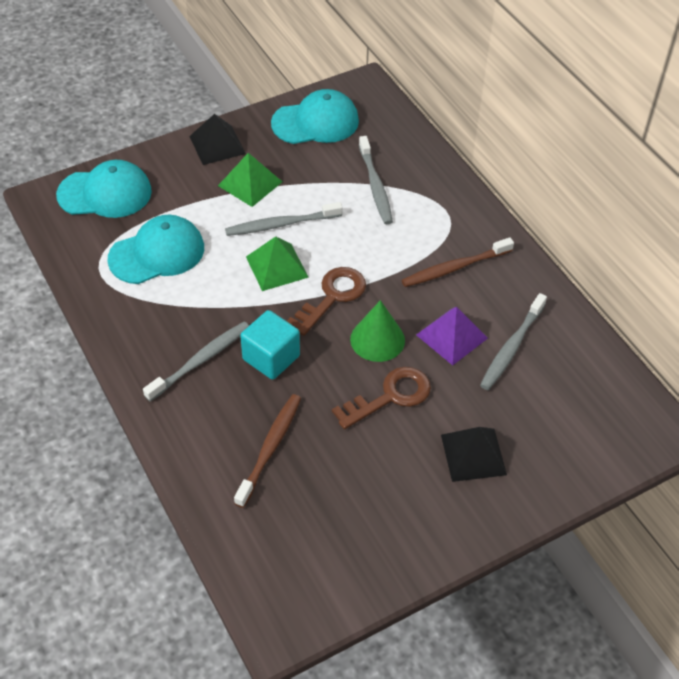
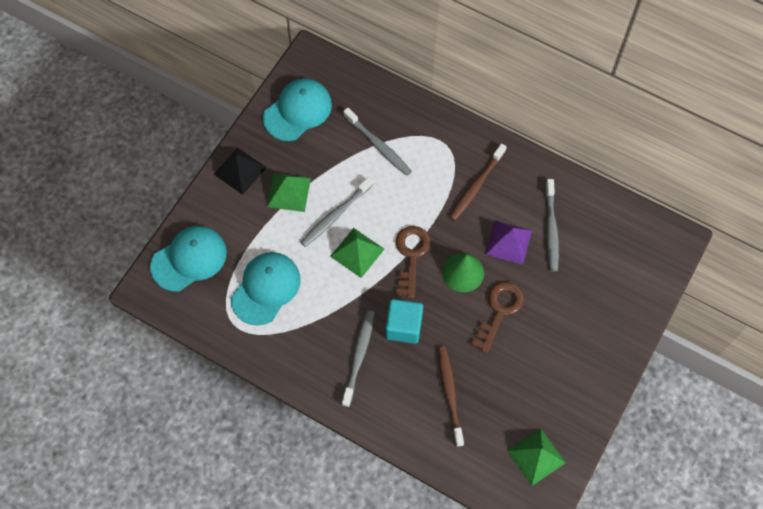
camera: 30 degrees left, 15 degrees up
(320, 567) = (536, 456): none -> green pyramid
(473, 454) = (576, 323): black pyramid -> none

